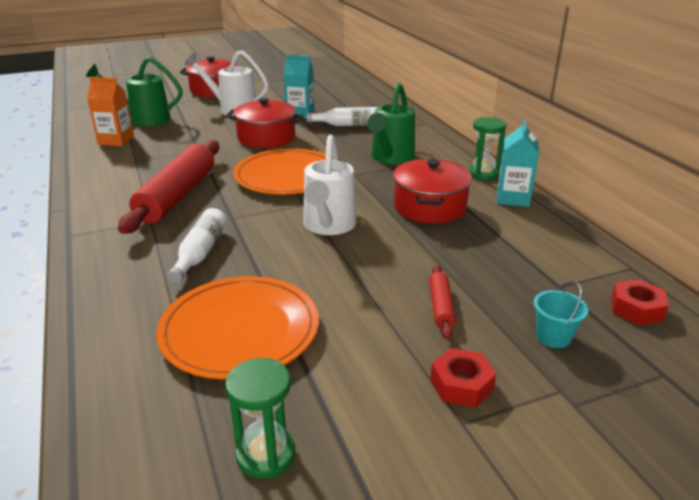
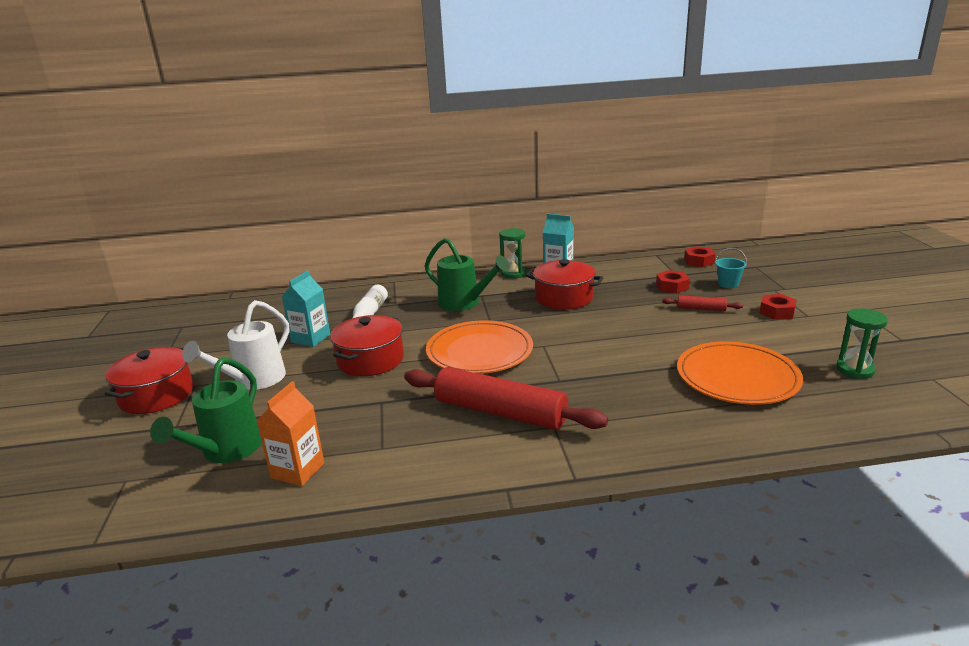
camera: 75 degrees left, 5 degrees down
(200, 253) = (624, 396): white bottle -> none
(328, 226) = (586, 337): white watering can -> none
(509, 282) = (672, 287): none -> red nut

